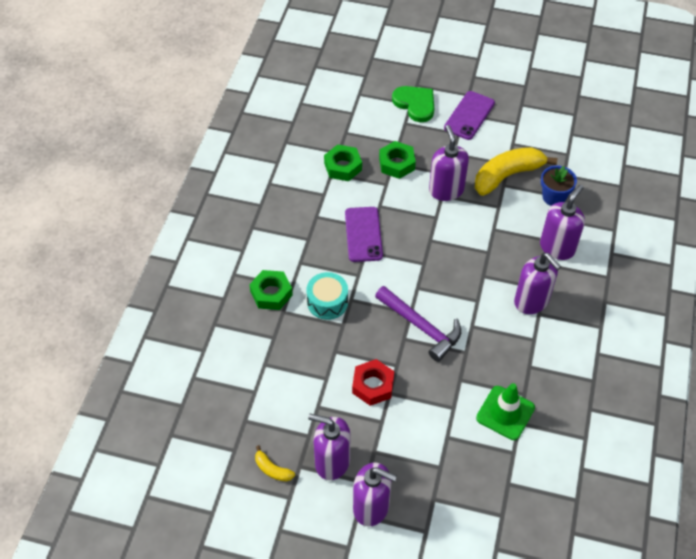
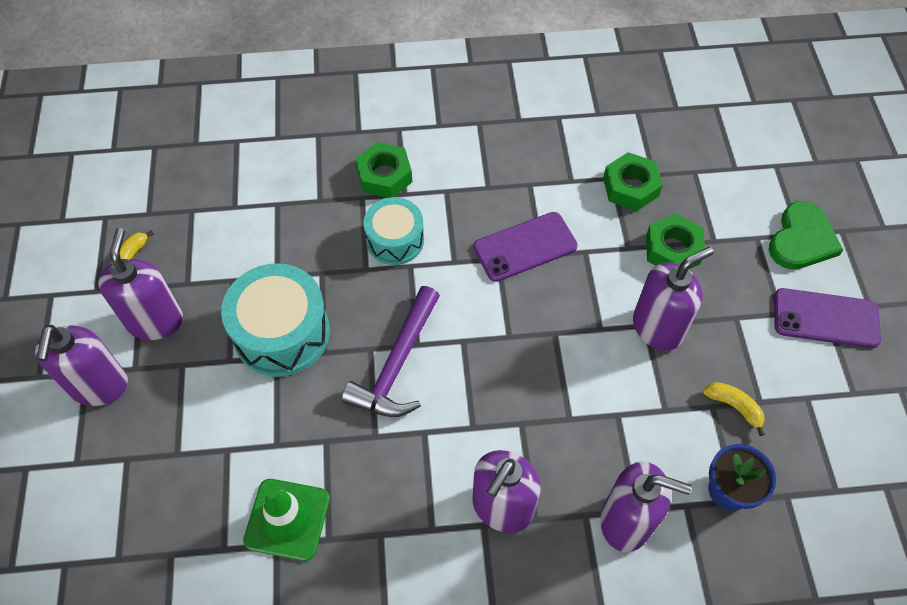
camera: 70 degrees right, 5 degrees up
(373, 385) = (282, 333): red nut -> turquoise drum
(507, 176) = (734, 407): yellow banana -> yellow banana, size x0.46

